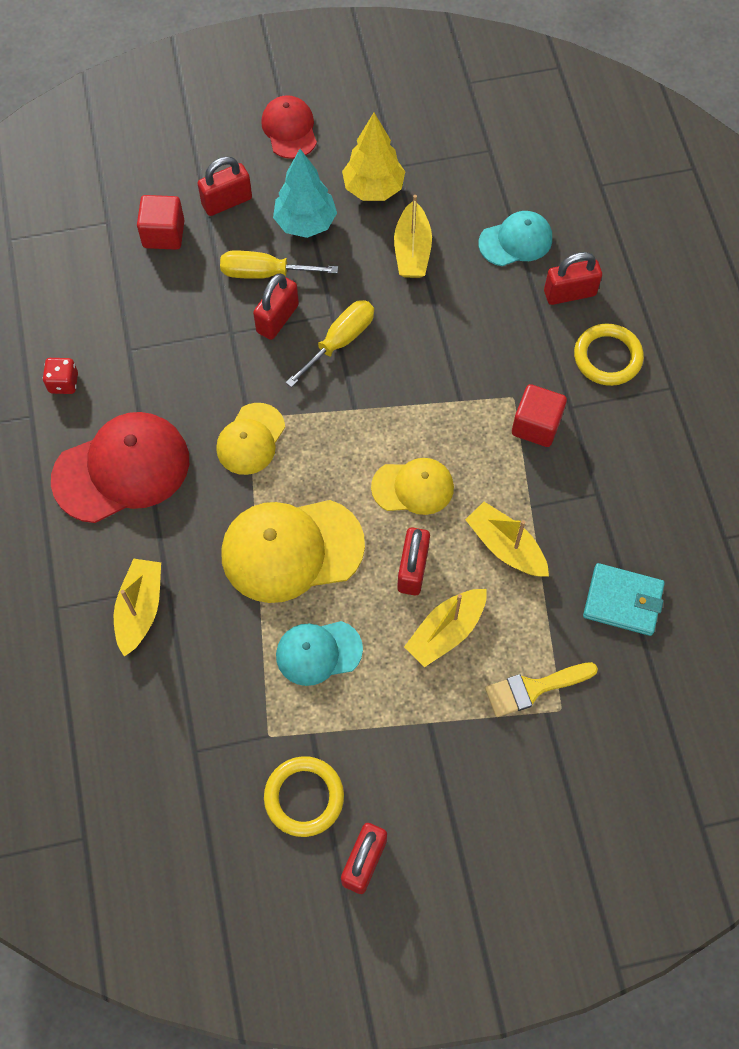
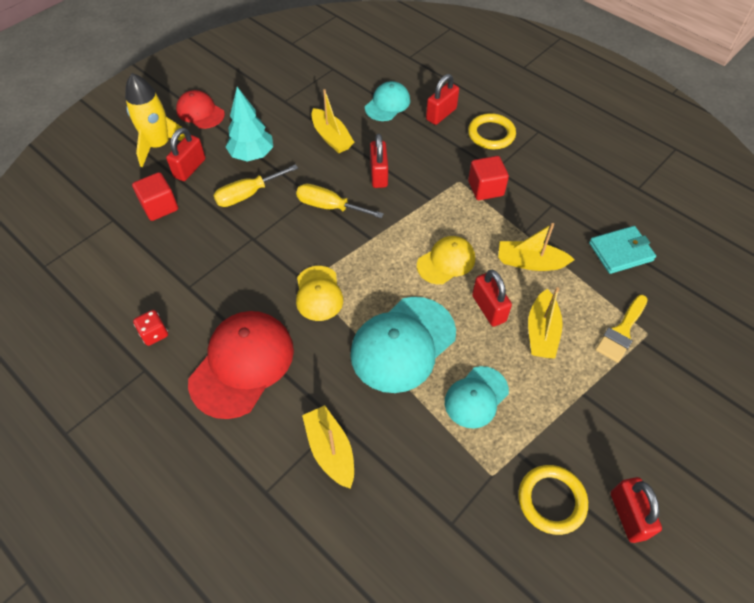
camera: 35 degrees left, 10 degrees down
(215, 151) = (159, 145): none -> yellow rocket
(277, 319) = (278, 215): red padlock -> red padlock (379, 175)
(291, 550) = (403, 344): yellow cap -> turquoise cap
(340, 341) = (329, 206): yellow screwdriver -> yellow screwdriver turned 75 degrees counterclockwise
(373, 189) = (280, 118): yellow tree -> none

